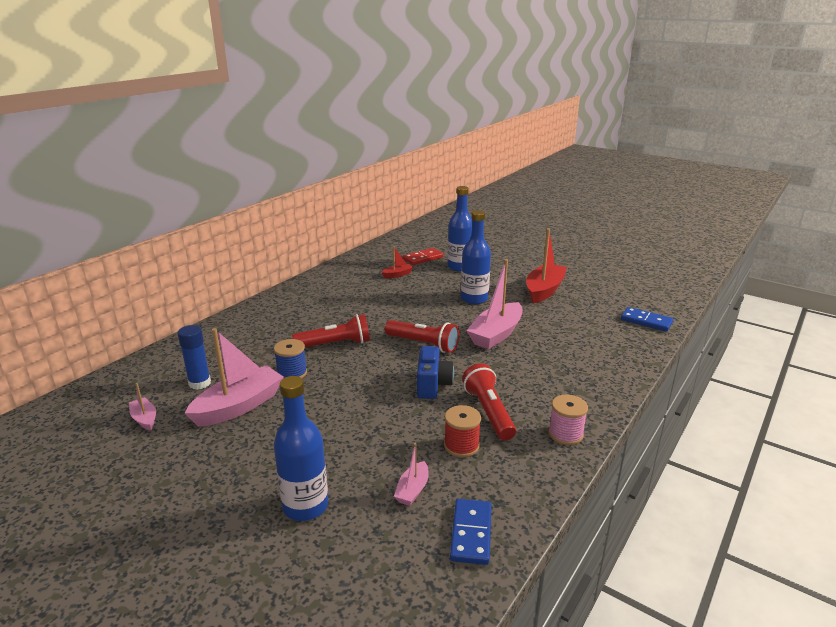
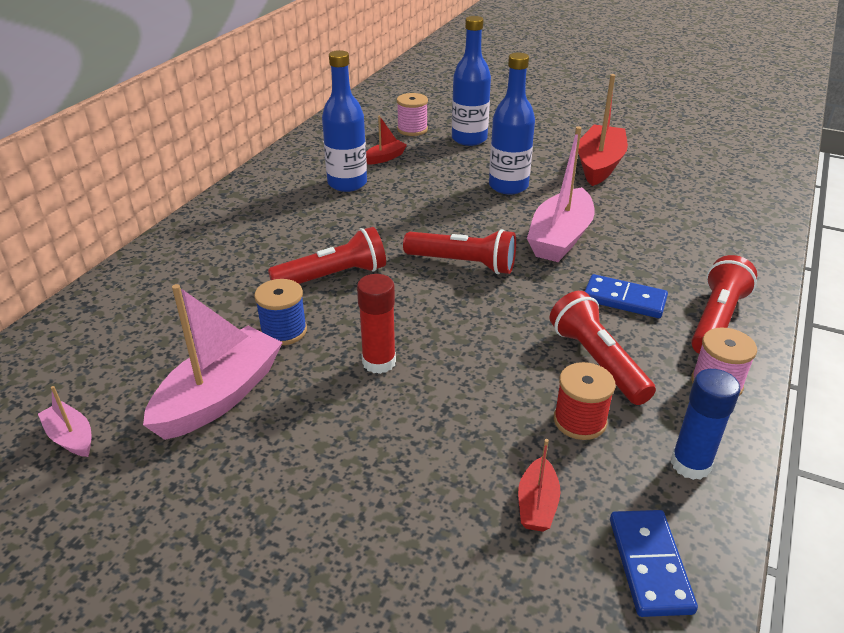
camera: 10 degrees left, 10 degrees up
(199, 383) = (142, 364): blue glue stick -> blue glue stick (690, 464)
(305, 506) = (385, 556): blue bottle -> blue bottle (347, 183)
(345, 397) = (379, 362): none -> red glue stick
(412, 490) = (537, 504): pink boat -> red boat
(423, 258) = (412, 129): red domino -> pink spool
(432, 385) = (501, 327): blue camera -> none
(583, 395) = (716, 320): none -> red flashlight
(646, 321) = (752, 200): blue domino -> blue domino (624, 299)

